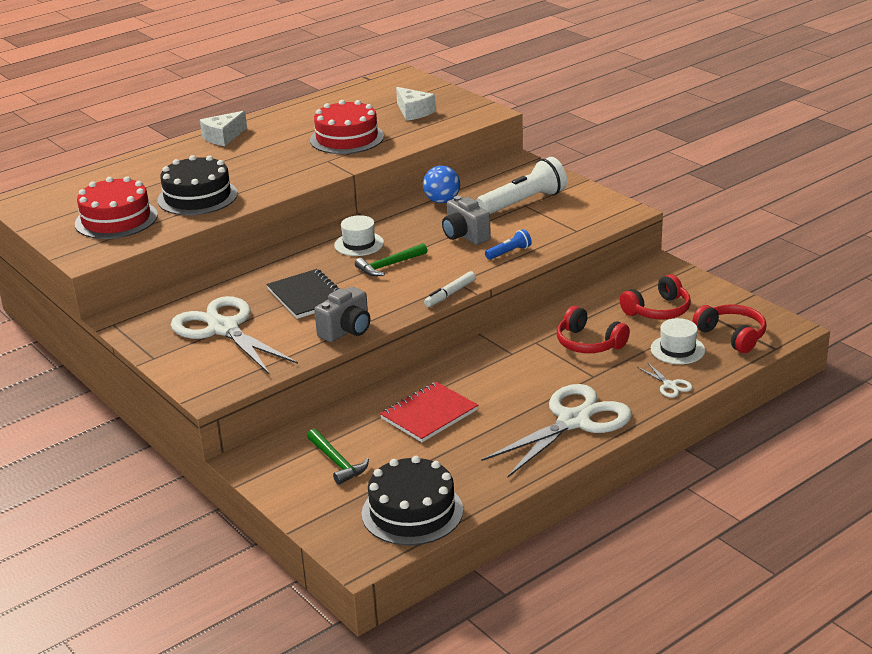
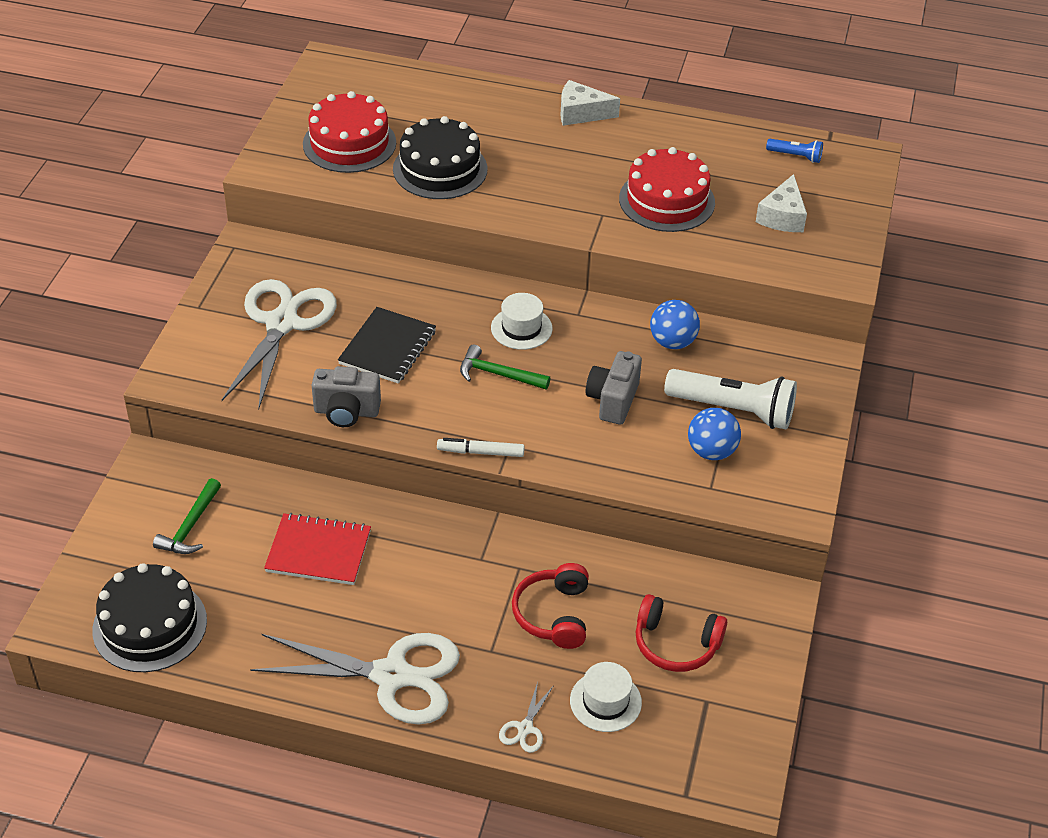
camera: 50 degrees right, 15 degrees up
(509, 252) = (609, 455): blue flashlight -> blue flashlight (795, 156)
(548, 220) = (711, 451): none -> blue ball
(732, 335) = (679, 740): red headphones -> none

